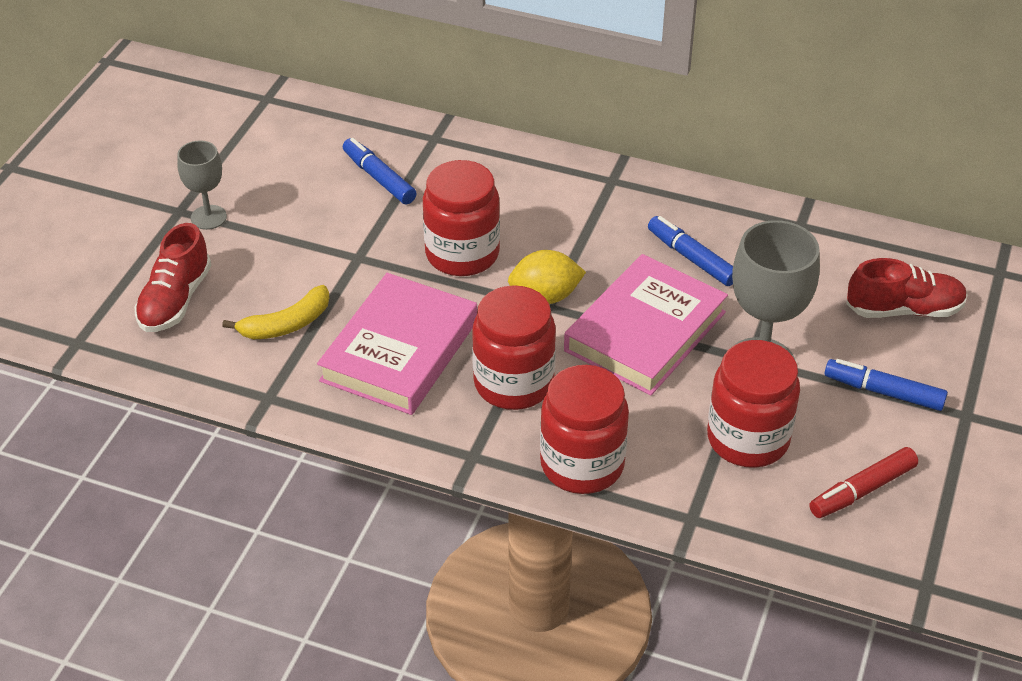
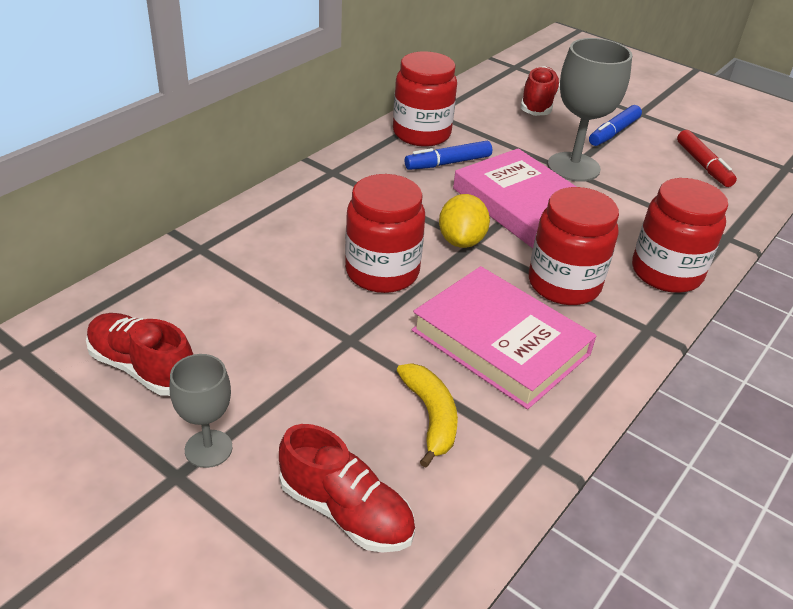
camera: 75 degrees left, 5 degrees down
(275, 159) = (142, 367): none -> red shoe
(379, 178) = (235, 297): blue marker -> none
(748, 439) = (649, 193): red jar -> red jar (421, 133)

